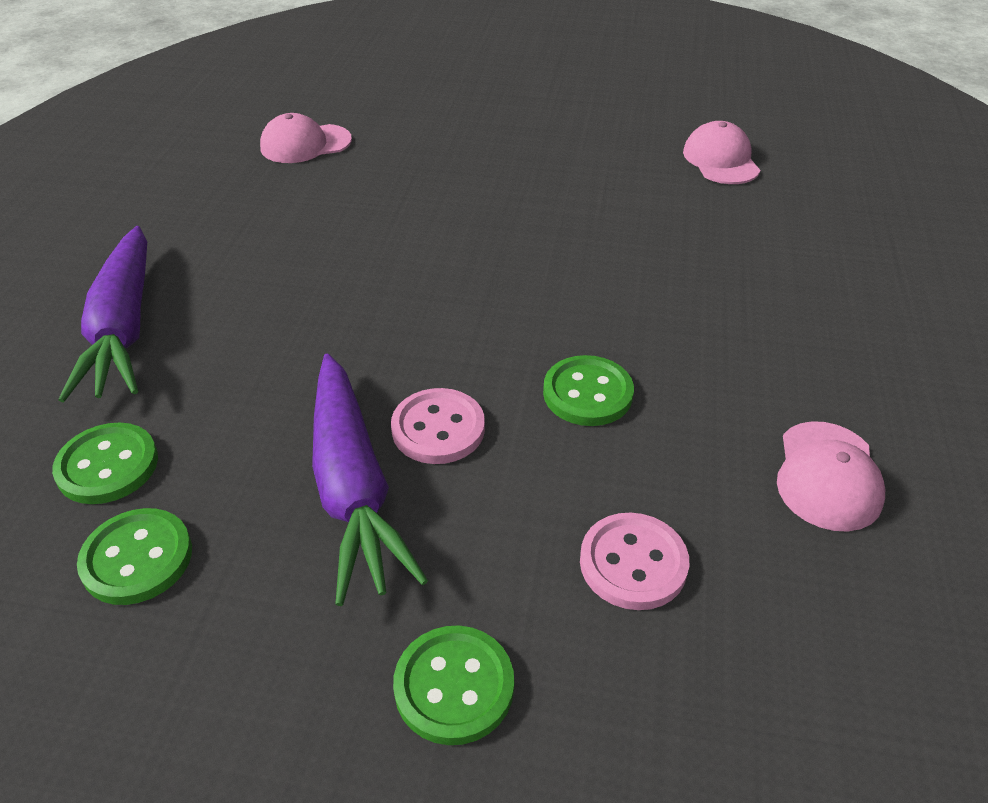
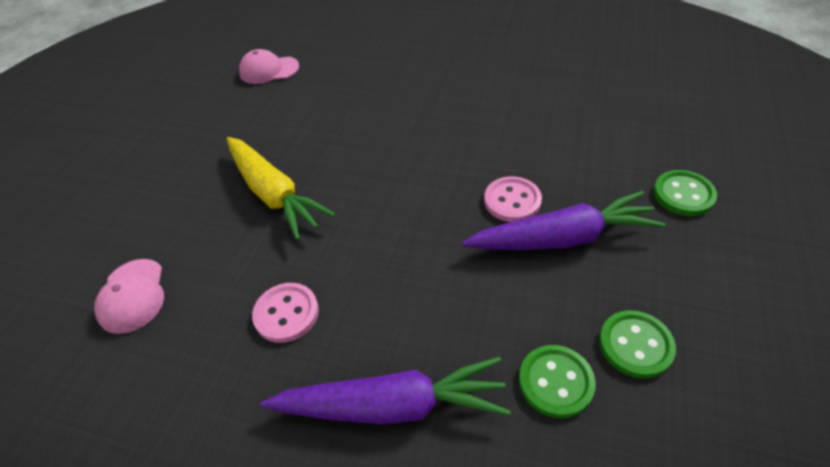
camera: 80 degrees left, 5 degrees up
(453, 204) = (274, 193): none -> yellow carrot
(587, 393) = (483, 140): green button -> none
(633, 563) = (599, 133): pink button -> pink button (286, 313)
(828, 476) = (539, 72): pink cap -> none

